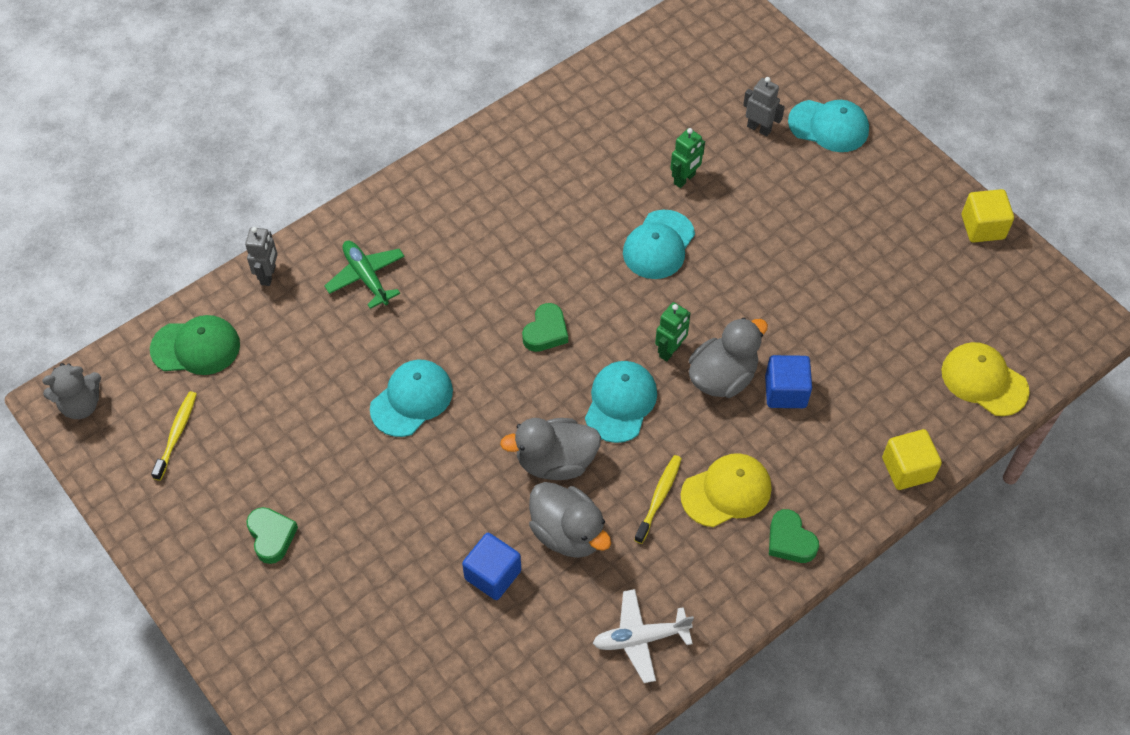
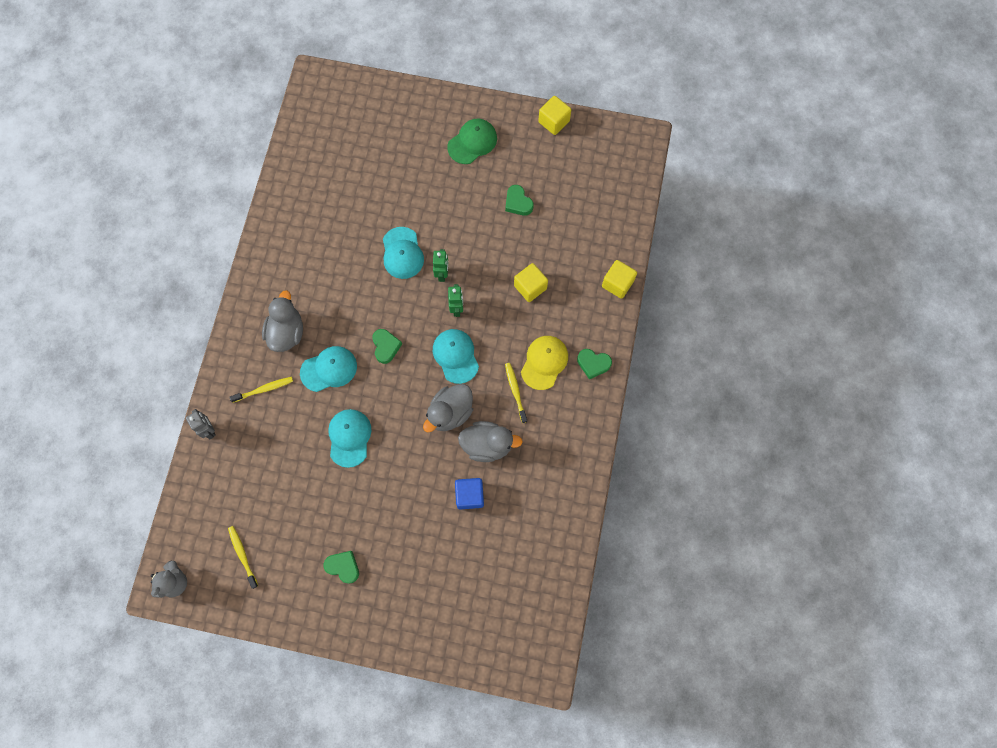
camera: 40 degrees left, 15 degrees up
(196, 347) = (207, 500): green cap -> green cap (472, 142)
(366, 277) = (264, 389): green plane -> yellow toothbrush
(640, 638) = (565, 469): white plane -> none
(684, 179) = (384, 204): green robot -> green robot (442, 274)
(722, 377) = (494, 303): grey duck -> grey duck (286, 332)
(759, 128) = (398, 145): grey robot -> none
(785, 392) = (530, 287): blue cube -> yellow cube
(829, 126) = (433, 117): turquoise cap -> turquoise cap (329, 369)
(854, 286) = (518, 203): none -> green heart
(984, 380) = (617, 208): yellow cap -> none

